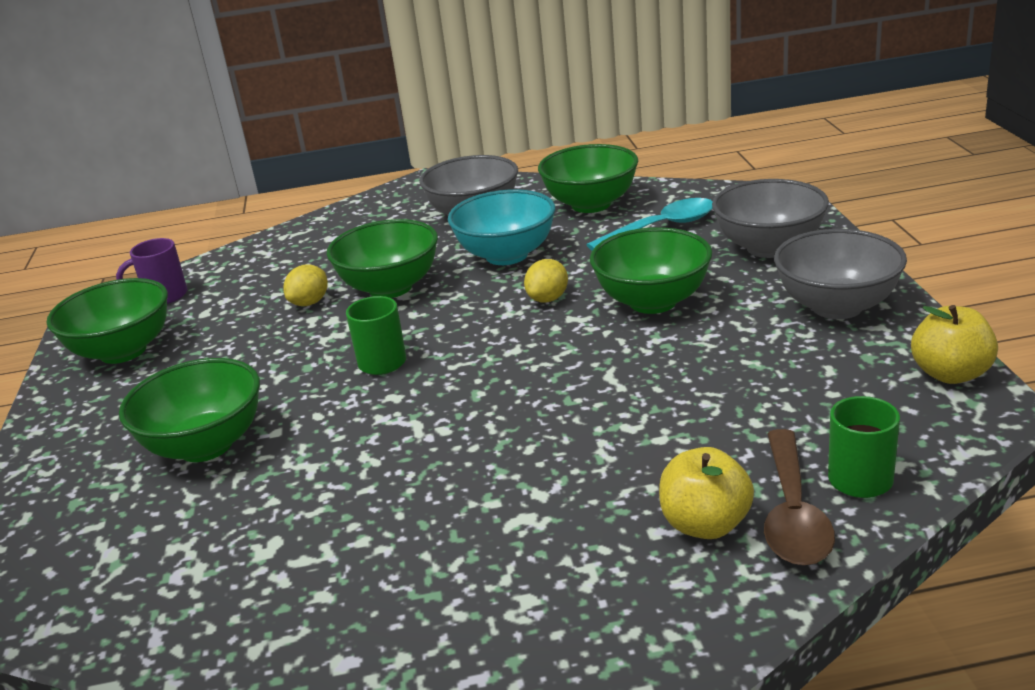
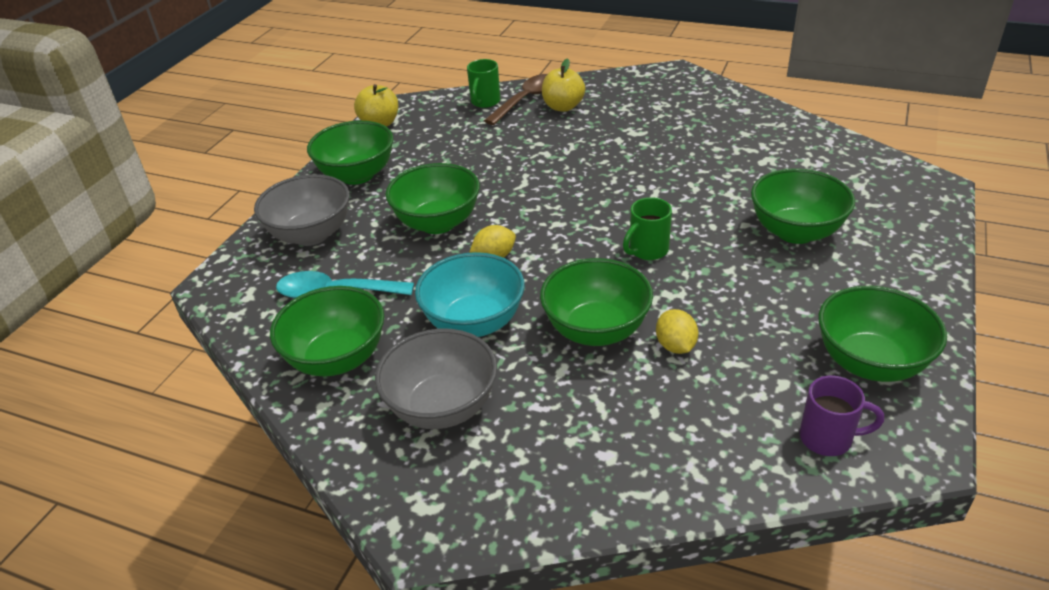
camera: 150 degrees left, 10 degrees up
(310, 302) = (675, 346): yellow lemon -> yellow lemon turned 75 degrees counterclockwise
(837, 306) = (357, 175): grey bowl -> green bowl

